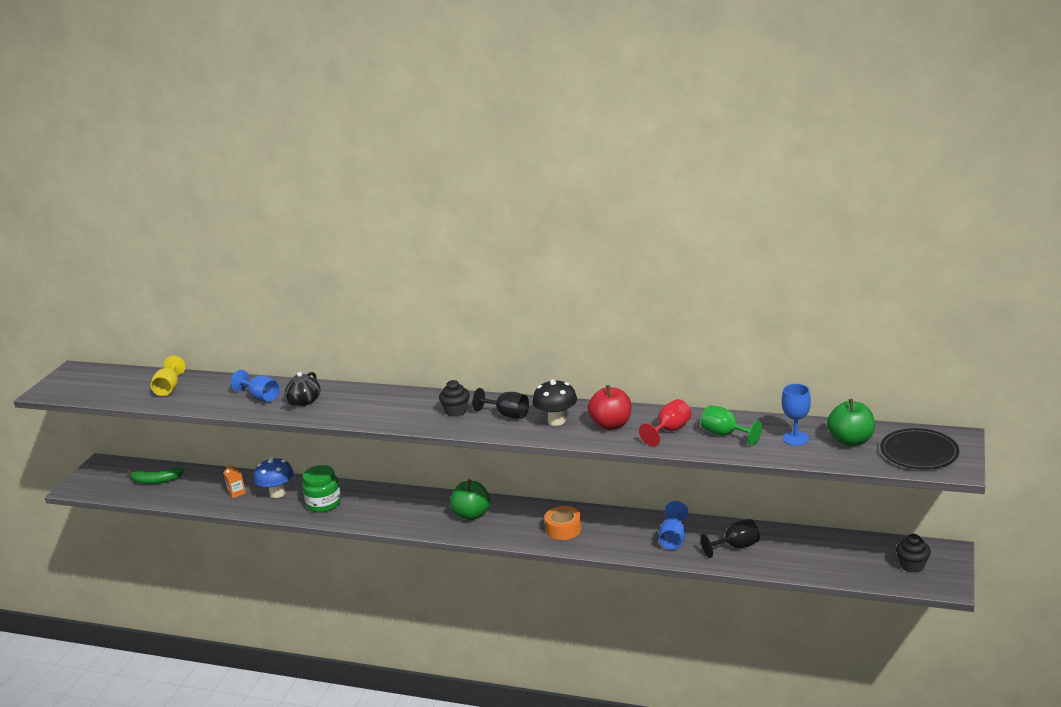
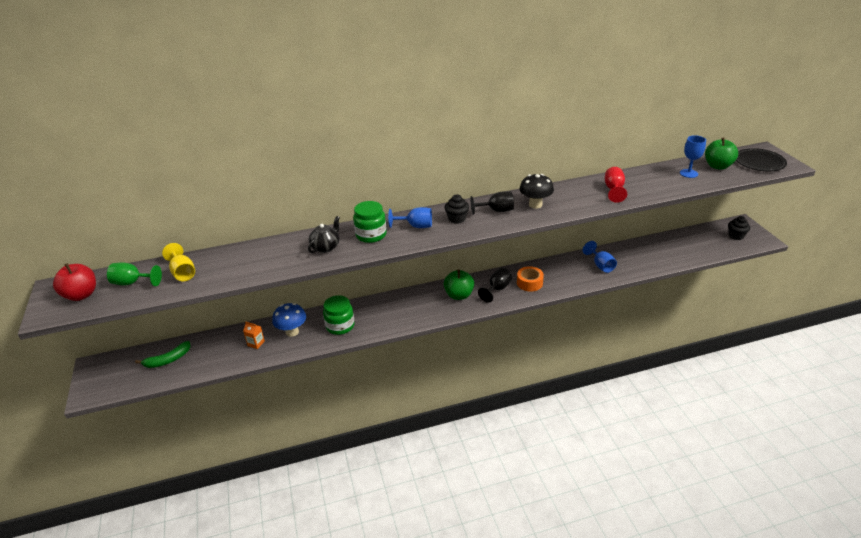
camera: 35 degrees left, 10 degrees up
(261, 397) = (283, 255): blue goblet -> blue goblet (416, 226)
(304, 401) = (326, 247): black teapot -> black teapot turned 135 degrees counterclockwise
(356, 402) = (371, 235): none -> green jar
(611, 425) = (573, 197): red apple -> red apple (81, 295)
(725, 434) = (648, 182): green goblet -> green goblet (132, 283)
(736, 546) = (639, 257): black goblet -> black goblet (497, 289)

